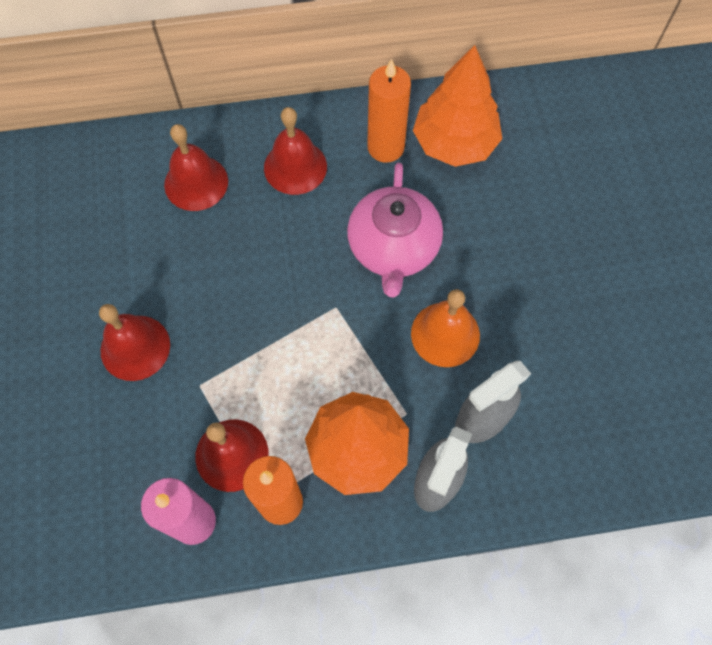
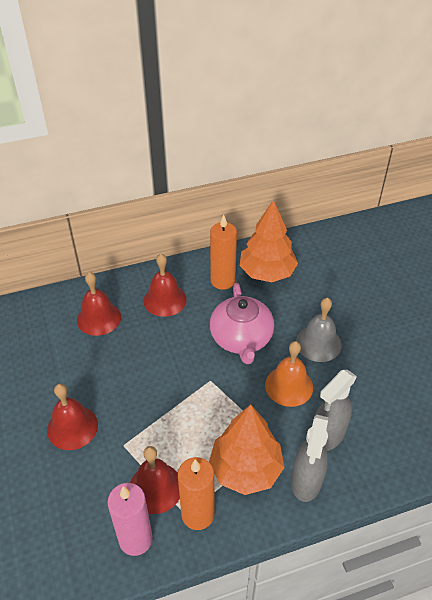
camera: 10 degrees left, 20 degrees down
(503, 273) = (318, 343): none -> grey bell

